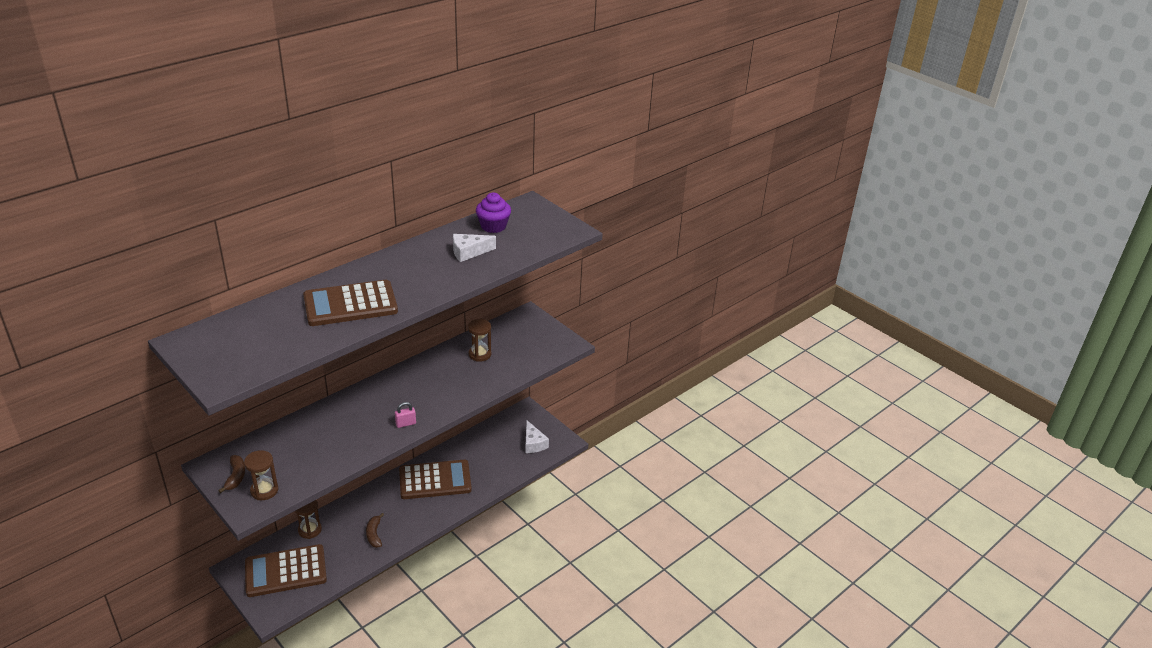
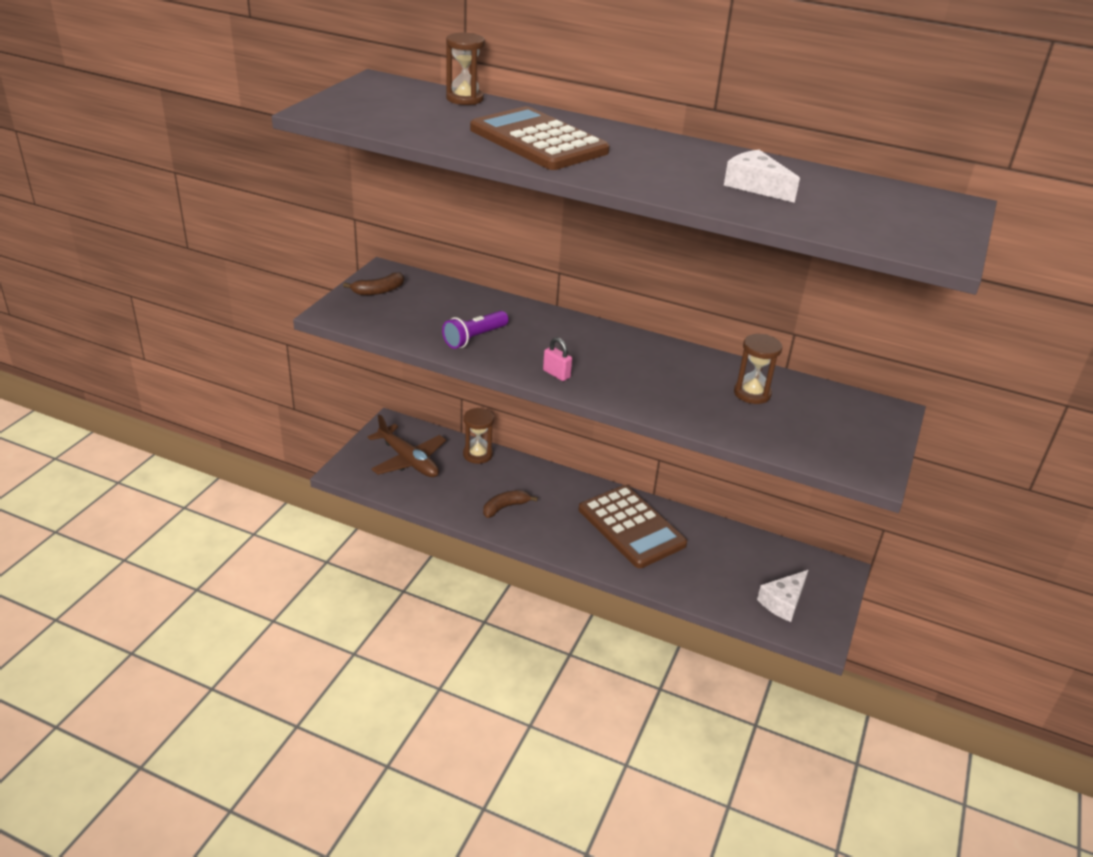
camera: 65 degrees right, 0 degrees up
(264, 490) = (369, 314): brown hourglass -> brown hourglass (464, 99)
(285, 571) = (408, 460): brown calculator -> brown plane
(337, 447) = (474, 338): none -> purple flashlight
(493, 226) = (848, 190): purple cupcake -> none

